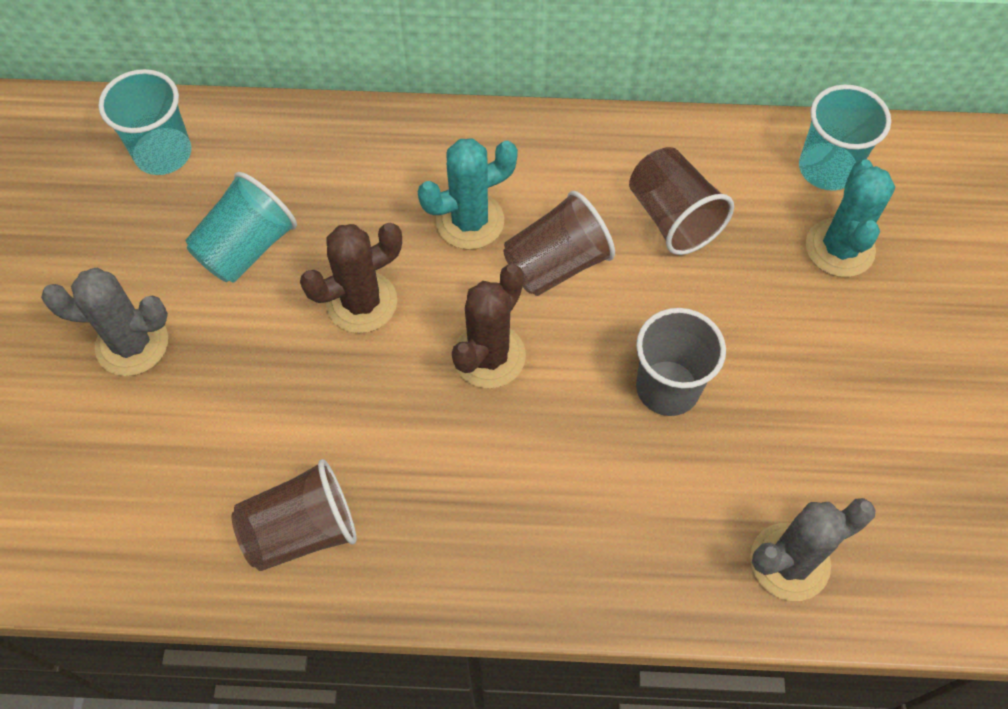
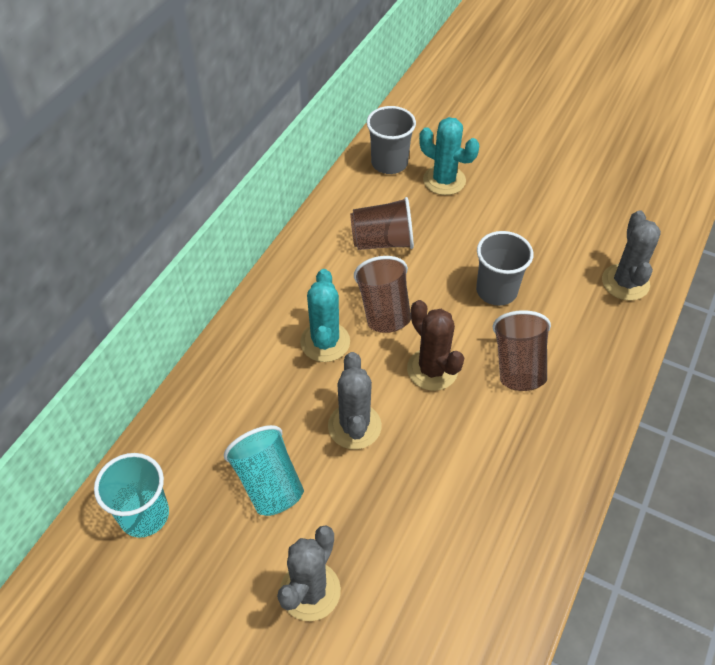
camera: 65 degrees left, 10 degrees down
(302, 530) = (513, 522): brown cup -> brown cup (518, 365)
(361, 302) = (354, 426): brown cactus -> grey cactus
(827, 168) = (389, 163): turquoise cup -> grey cup

